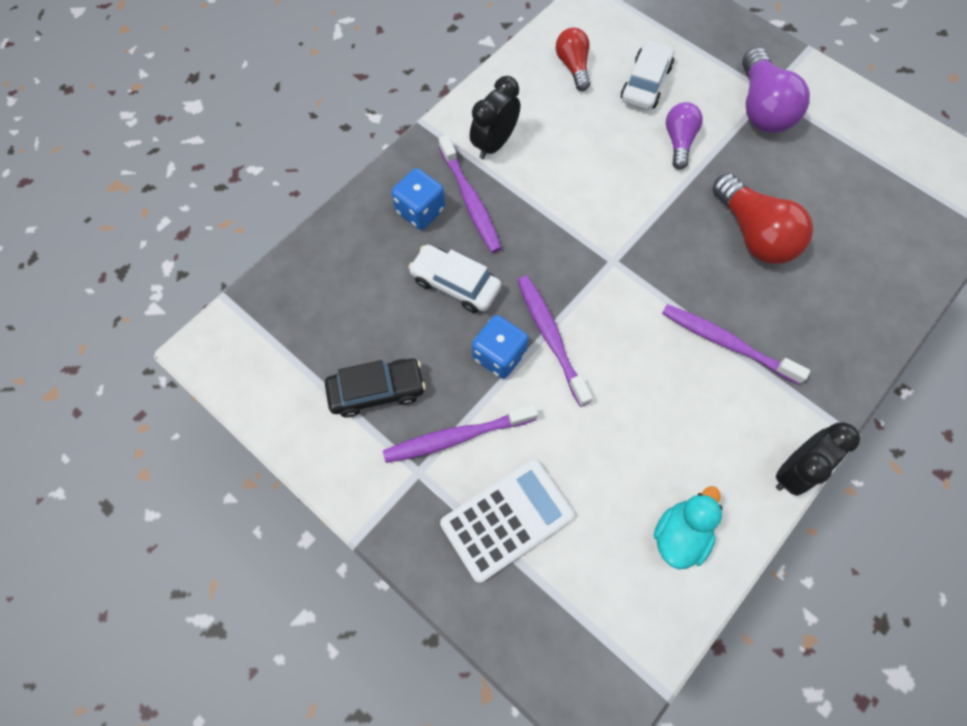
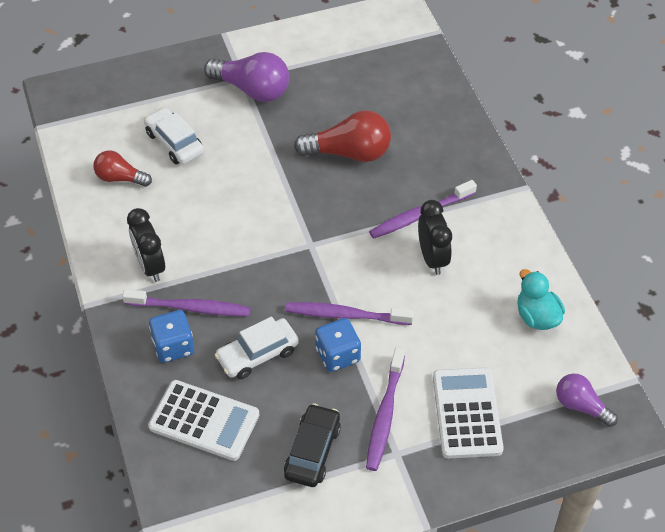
camera: 60 degrees left, 15 degrees down
(357, 279) = (204, 420): none -> white calculator
(679, 141) = (241, 152): purple light bulb -> purple light bulb (581, 406)
(794, 470) = (531, 230): black clock -> black clock (432, 258)

